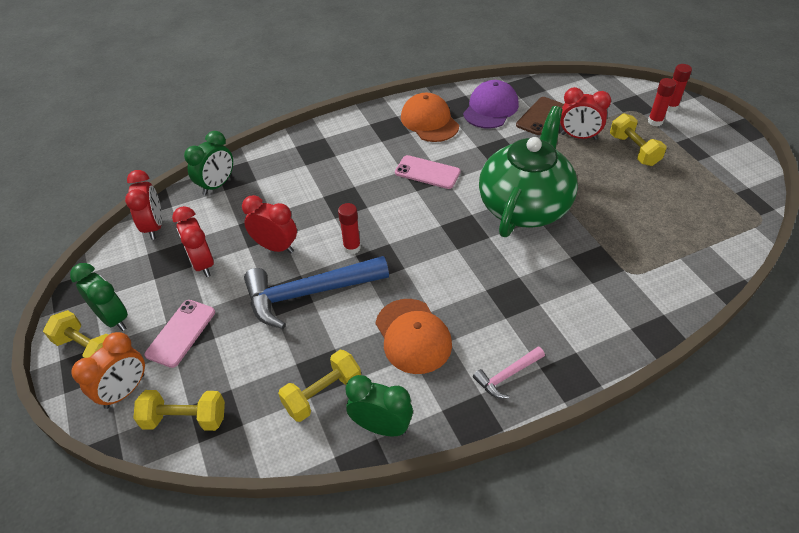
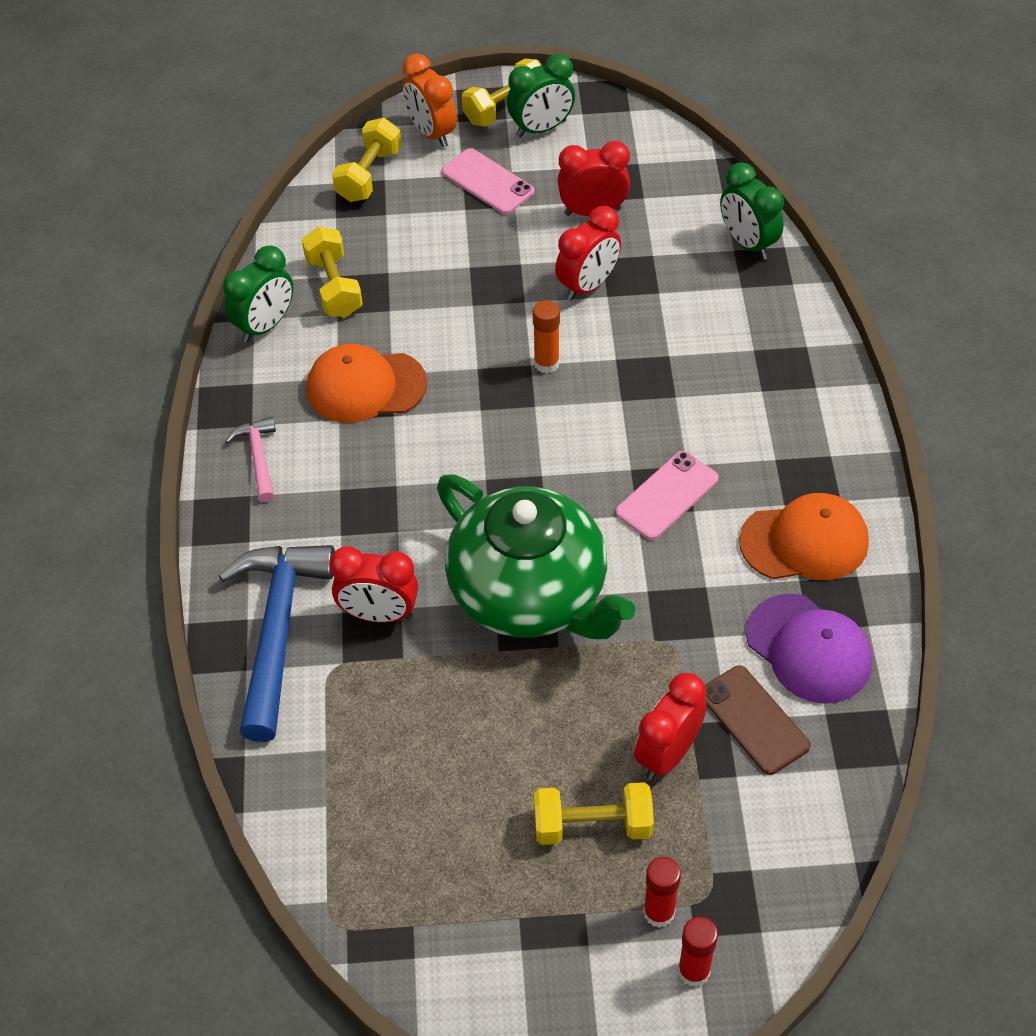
camera: 110 degrees right, 5 degrees up
(154, 226) = (687, 172): red clock -> red clock (379, 614)
(309, 293) = (487, 304): blue hammer -> blue hammer (277, 631)
(352, 247) = (546, 363): red glue stick -> orange glue stick

